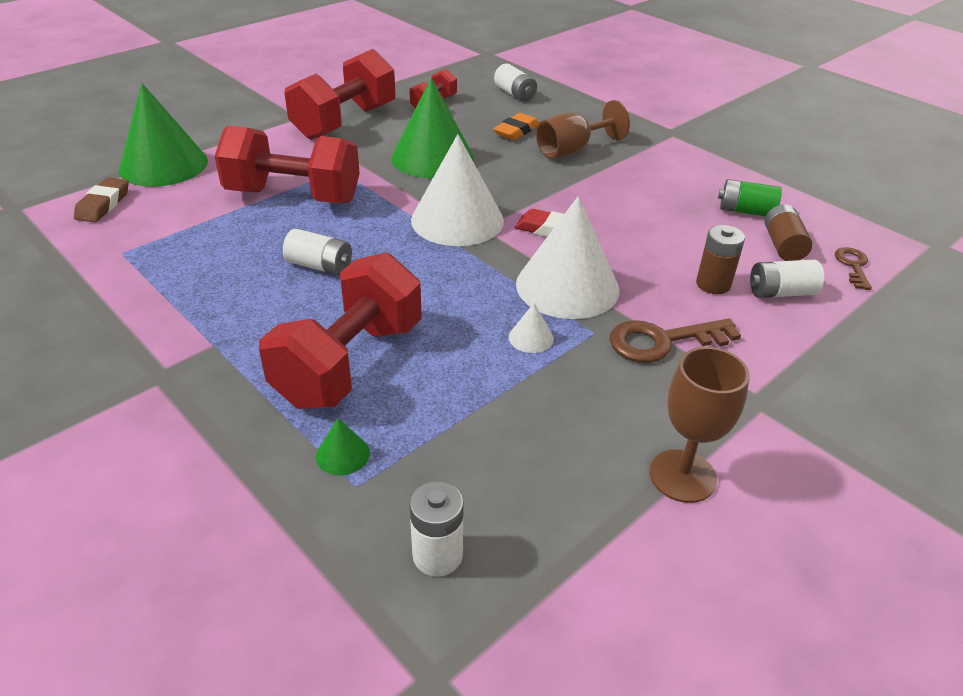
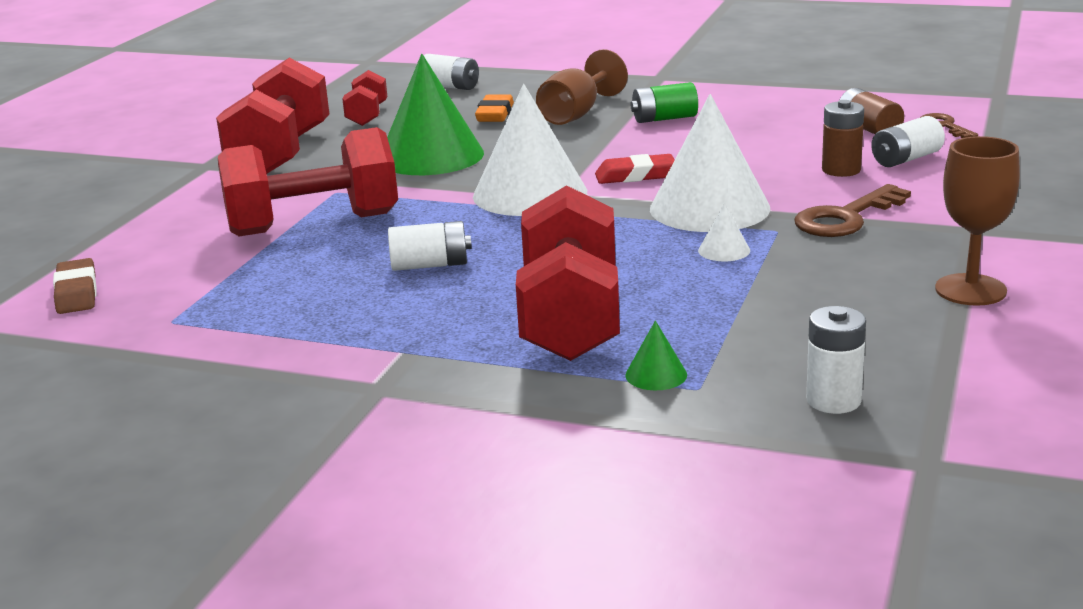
camera: 25 degrees left, 15 degrees down
(163, 165) = (101, 243): green cone -> none
(746, 211) = (806, 115): green battery -> green battery (664, 119)

